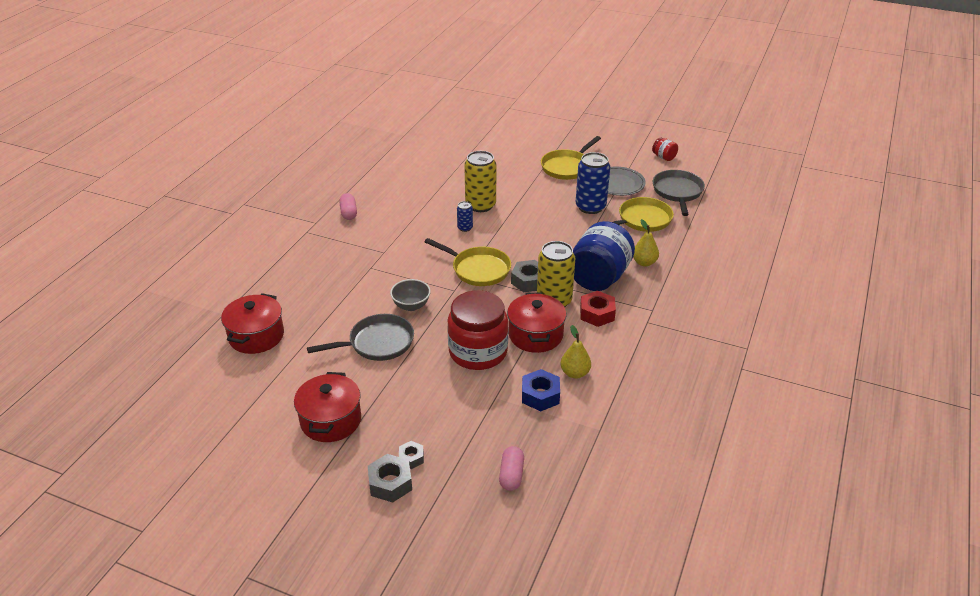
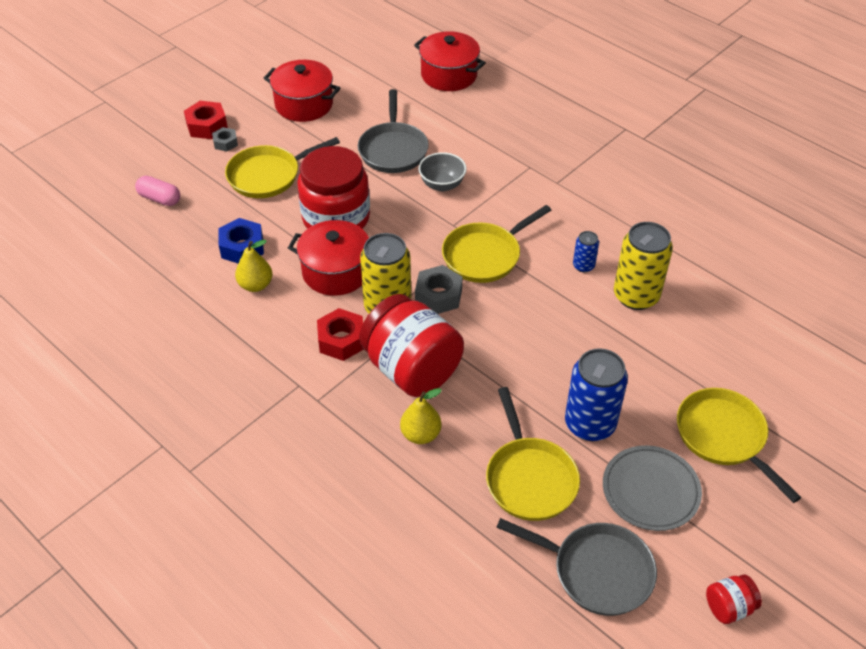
camera: 110 degrees right, 10 degrees up
(348, 213) = (657, 168): pink capsule -> none
(390, 483) = (207, 126): grey nut -> red nut
(445, 410) = (268, 175): none -> yellow pan
(599, 277) = (412, 369): blue jar -> red jar

